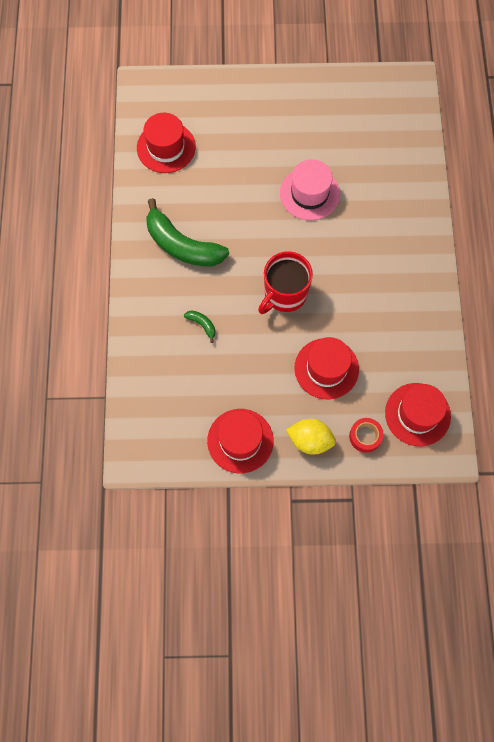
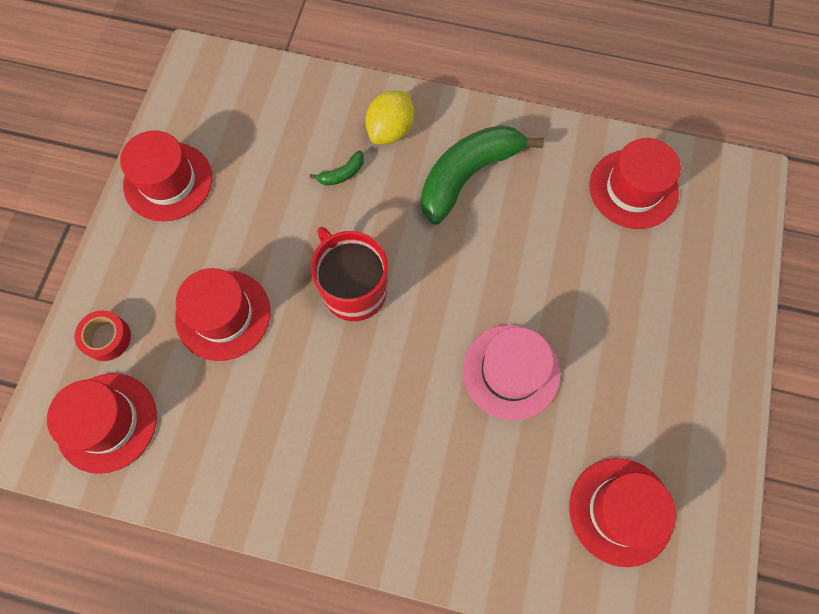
camera: 105 degrees right, 0 degrees up
(310, 440) = (132, 265): yellow lemon -> yellow lemon (390, 130)
(370, 126) = (620, 511): none -> red hat

